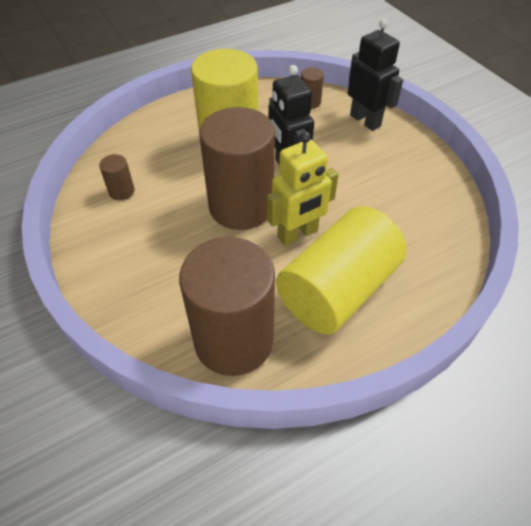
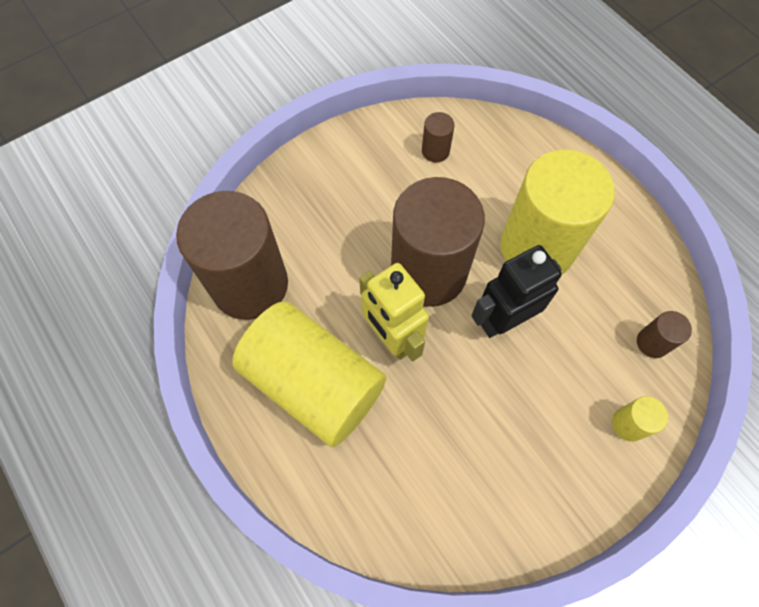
camera: 85 degrees right, 15 degrees up
(365, 120) = (628, 424): black robot -> yellow cylinder

